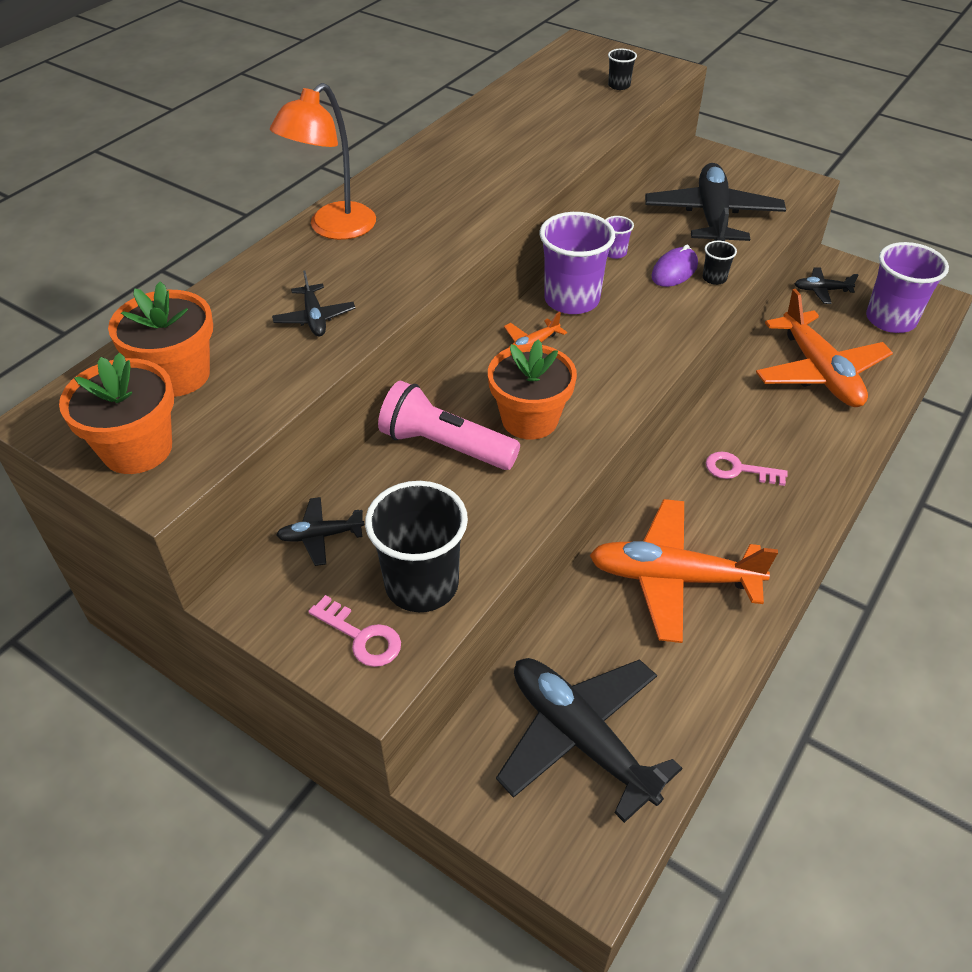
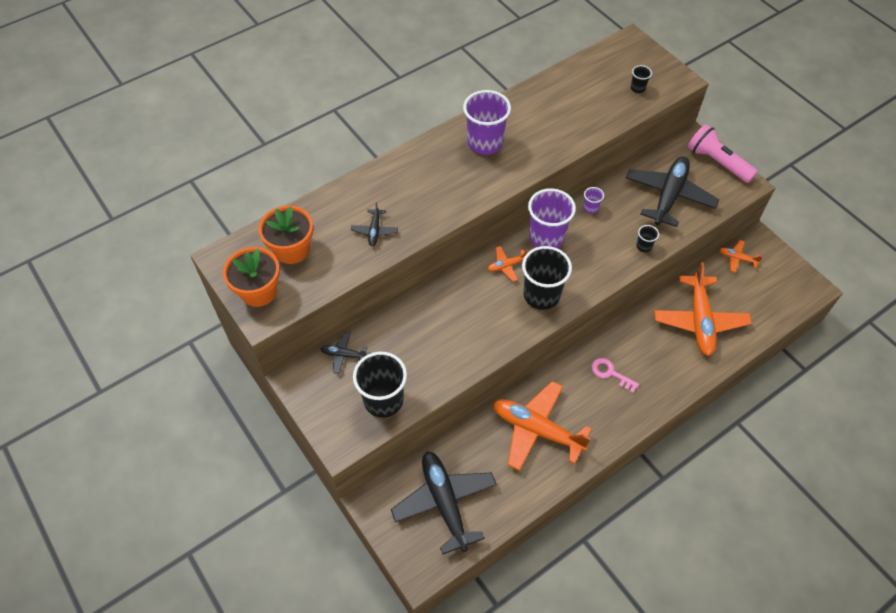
camera: 20 degrees right, 10 degrees up
(333, 229) = (409, 166): orange lamp -> none
(361, 636) = (343, 419): pink key -> none
(444, 445) = (429, 319): pink flashlight -> pink flashlight (717, 162)
(529, 419) = (483, 316): orange flower pot -> none
(604, 370) = (541, 295): none -> black cup
(674, 271) = (621, 233): purple mouse -> none
(821, 290) = (737, 258): black plane -> orange plane
(890, 319) = (771, 295): purple cup -> purple cup (485, 143)

